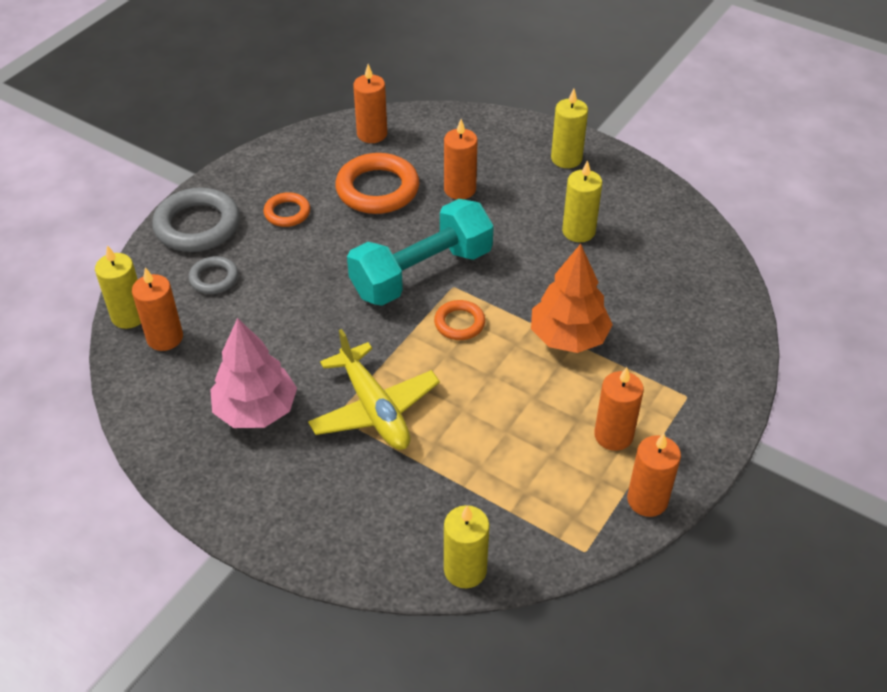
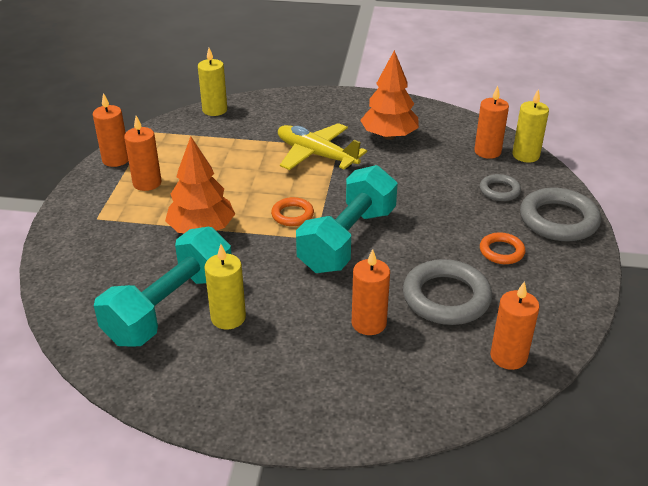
camera: 155 degrees right, 10 degrees down
(256, 410) = (389, 136): pink tree -> orange tree
(377, 189) = (446, 297): orange ring -> grey ring
(566, 159) = (277, 400): yellow candle -> none
(628, 257) = (170, 307): none -> turquoise dumbbell

